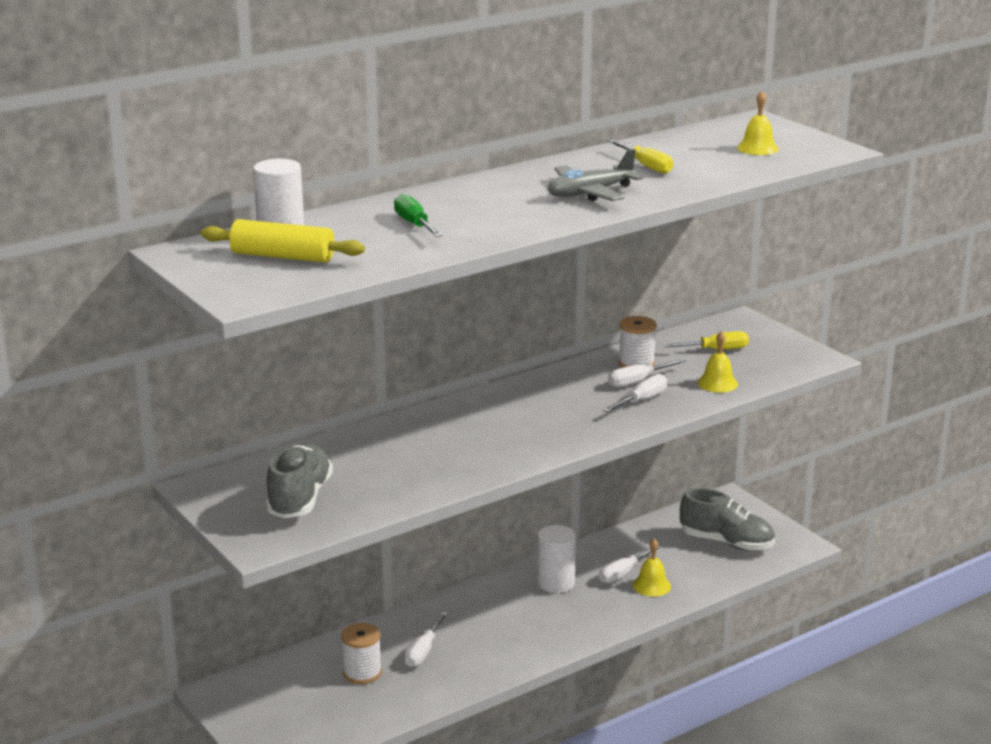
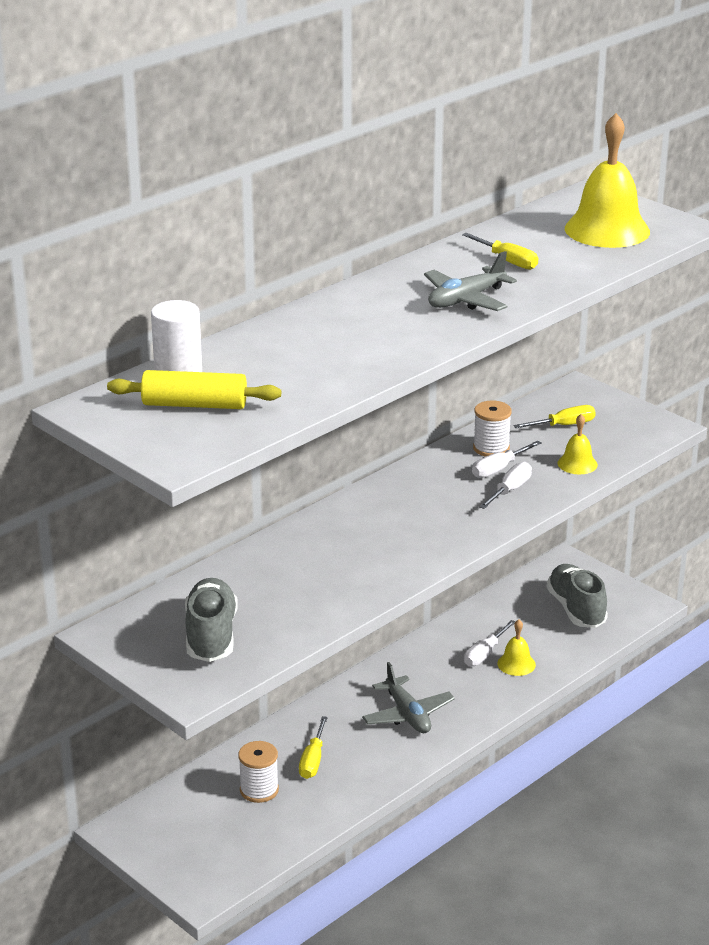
camera: 10 degrees left, 5 degrees up
(414, 224) = (309, 353): green screwdriver -> none
(423, 651) = (313, 760): white screwdriver -> yellow screwdriver
(529, 620) = (407, 715): none -> grey plane
(555, 583) = (421, 671): white cylinder -> none
(726, 542) = (576, 609): grey shoe -> grey shoe turned 120 degrees counterclockwise
(757, 148) = (607, 230): yellow bell -> yellow bell, size x2.06

